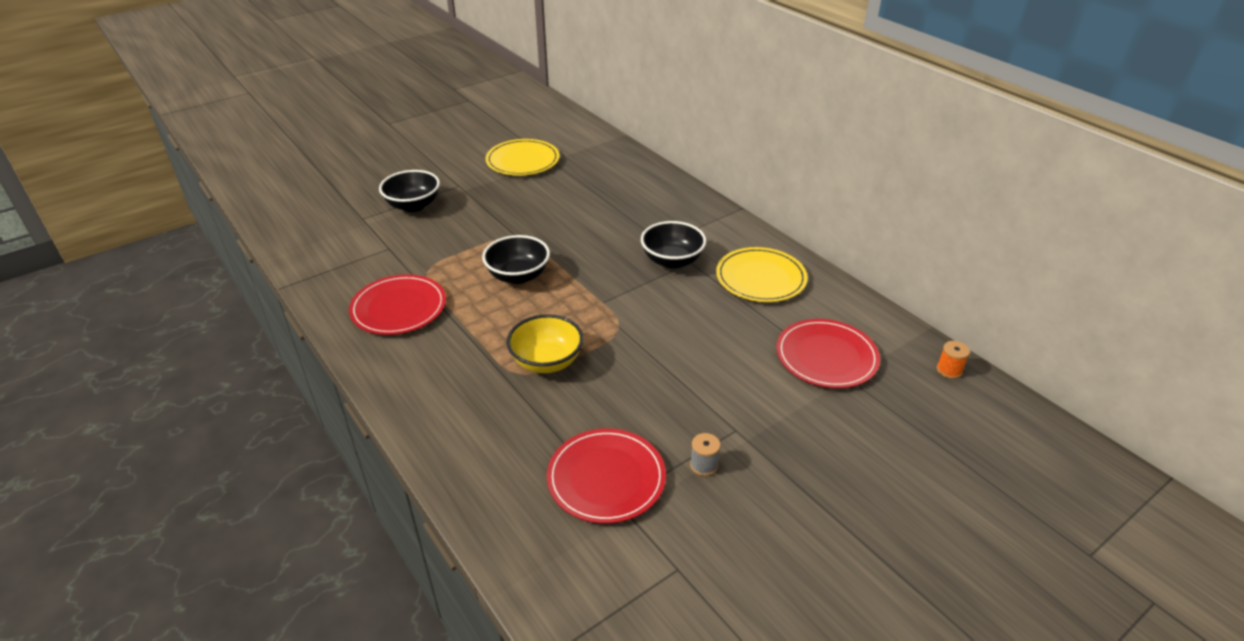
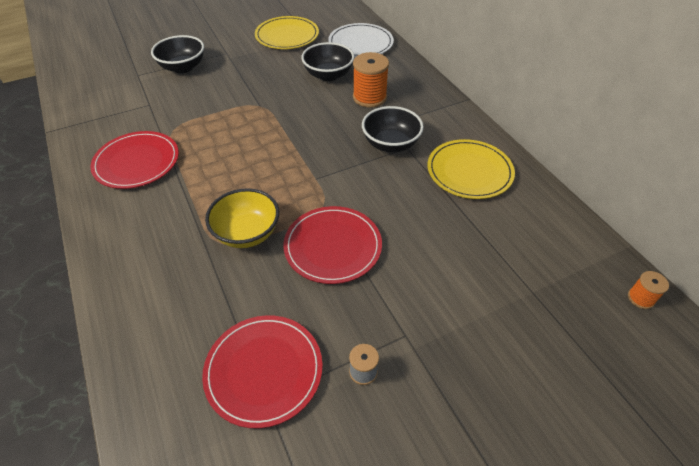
camera: 10 degrees right, 10 degrees up
(518, 276) = (249, 143): black bowl -> black bowl (328, 75)
(609, 161) = (360, 43): none -> white plate
(636, 217) = (369, 97): none -> orange spool
(826, 356) = (515, 264): red plate -> red plate (333, 246)

